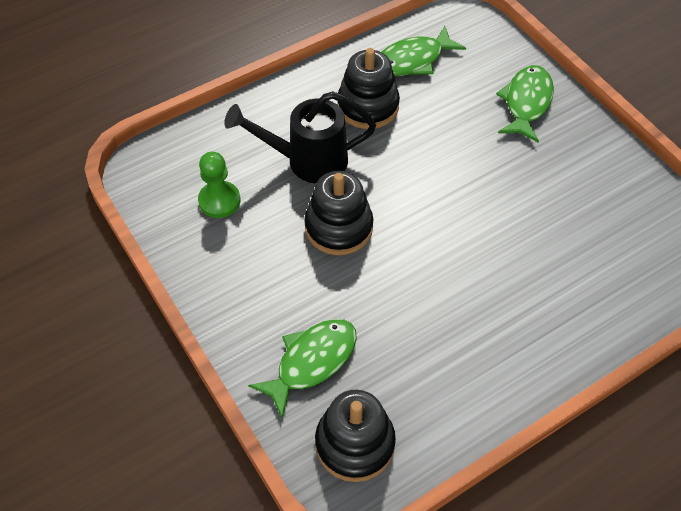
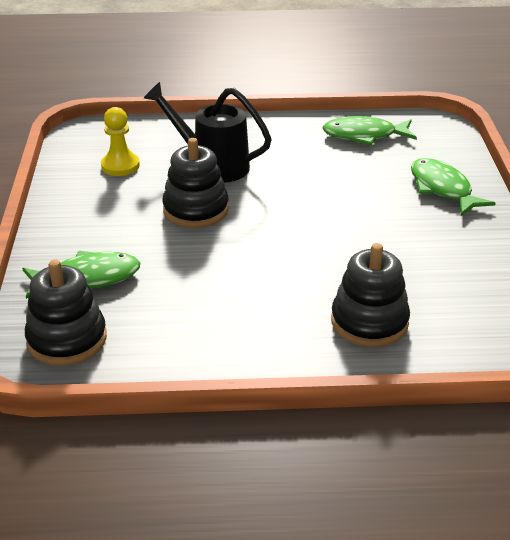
camera: 30 degrees right, 20 degrees down
(219, 201) = (120, 166): green pawn -> yellow pawn
(368, 106) = (296, 150): black stacking toy -> black stacking toy (369, 322)
(526, 103) = (442, 189): green fish -> green fish turned 75 degrees counterclockwise

